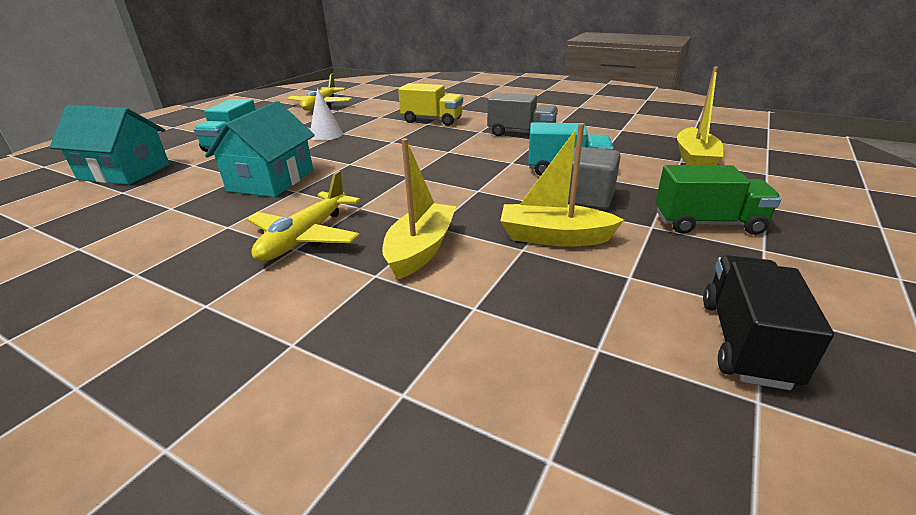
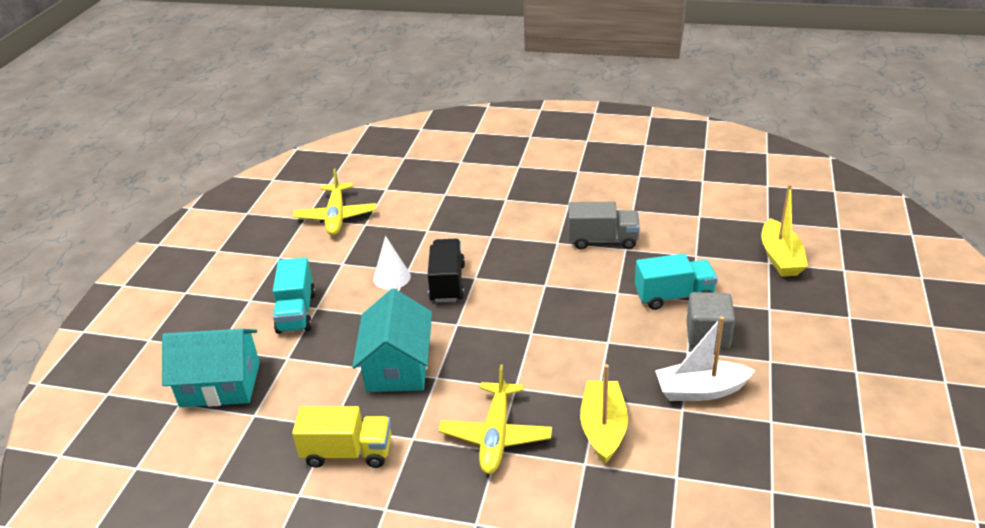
camera: 15 degrees left, 5 degrees up
(432, 120) = (493, 229): yellow truck -> yellow truck (348, 452)
(554, 237) = (700, 390): yellow boat -> white boat
(707, 223) = (811, 349): green truck -> none
(745, 342) = (858, 463): black truck -> black truck (447, 283)

